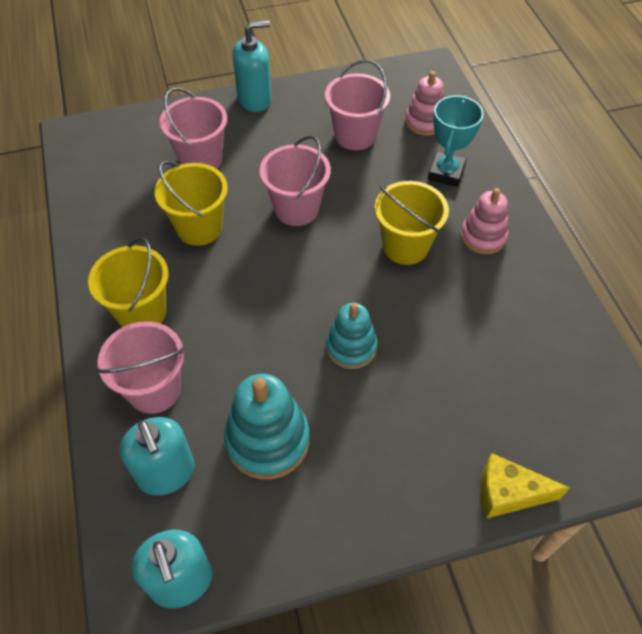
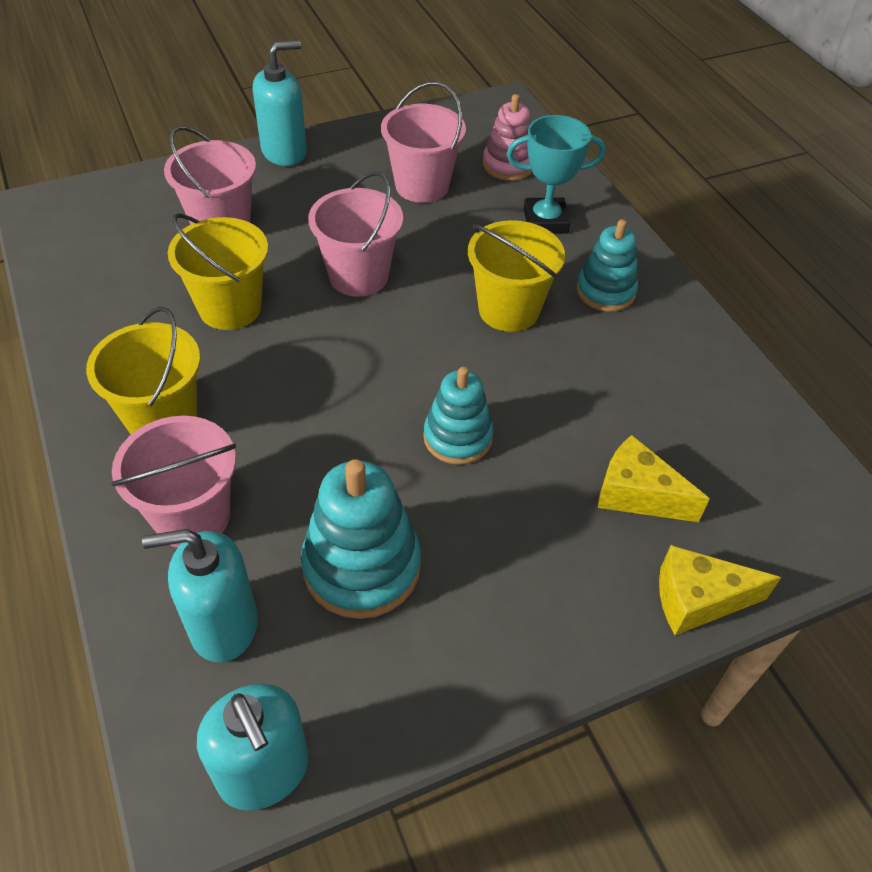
camera: 10 degrees left, 5 degrees down
(166, 473) = (223, 625): turquoise soap dispenser -> turquoise soap dispenser turned 120 degrees clockwise
(446, 173) = (545, 221): turquoise trophy -> turquoise trophy turned 75 degrees clockwise
(477, 406) = (637, 494): none -> yellow cheese
(483, 236) = (605, 291): pink stacking toy -> turquoise stacking toy

